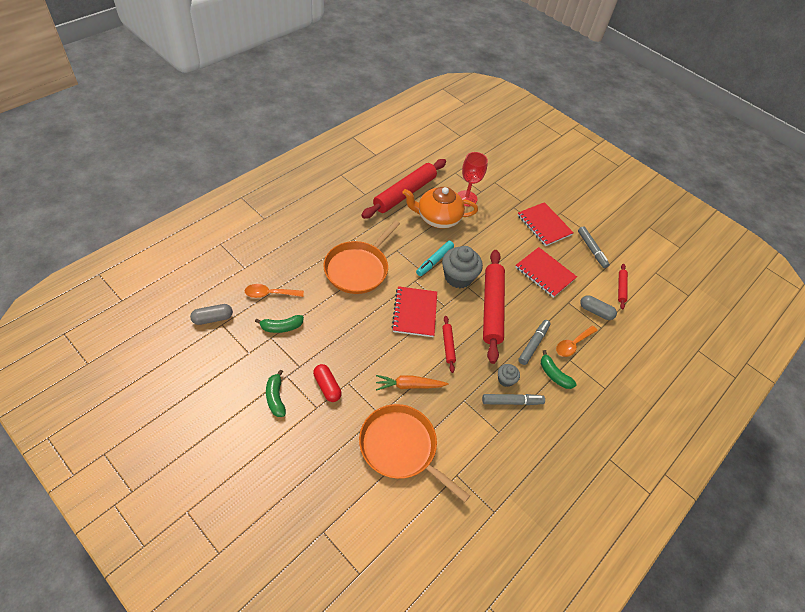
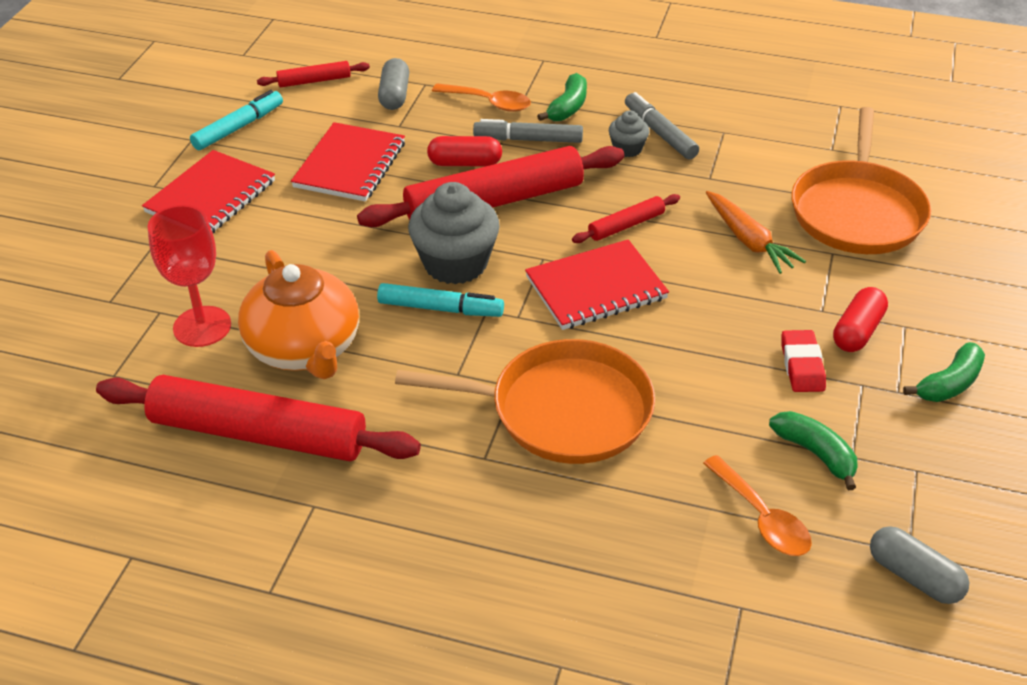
camera: 110 degrees left, 10 degrees down
(324, 353) = (802, 365): none -> red eraser
(526, 312) = (465, 163): none -> red capsule
(591, 250) = (238, 127): grey marker -> turquoise marker

